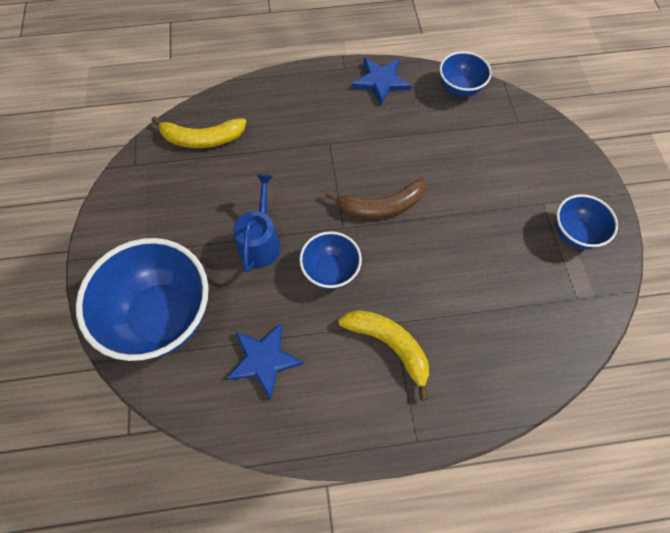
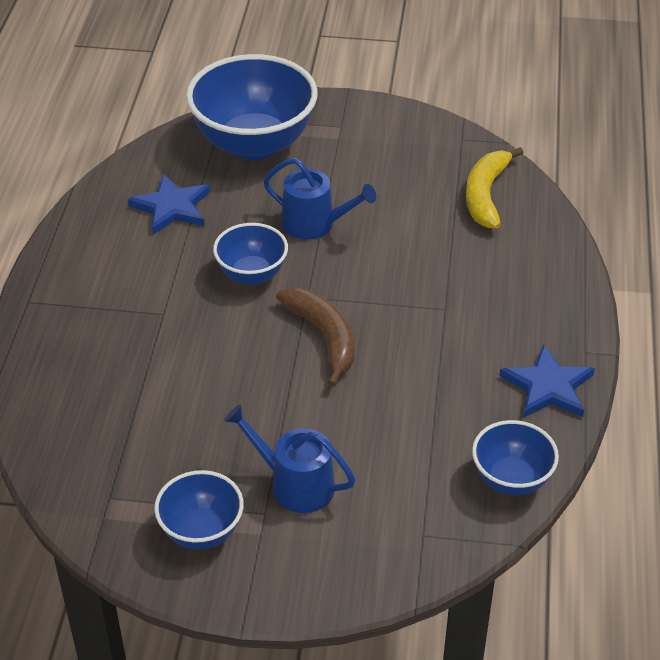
camera: 105 degrees right, 20 degrees down
(380, 206) = (324, 337): brown banana -> brown banana turned 150 degrees clockwise
(390, 345) = (138, 304): yellow banana -> none
(513, 192) = (295, 484): none -> blue watering can

